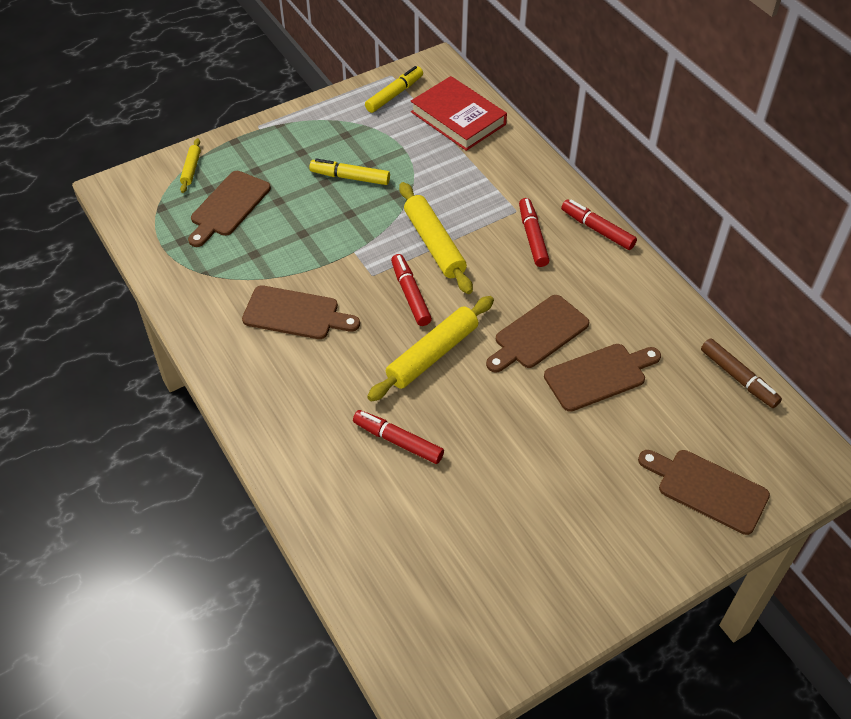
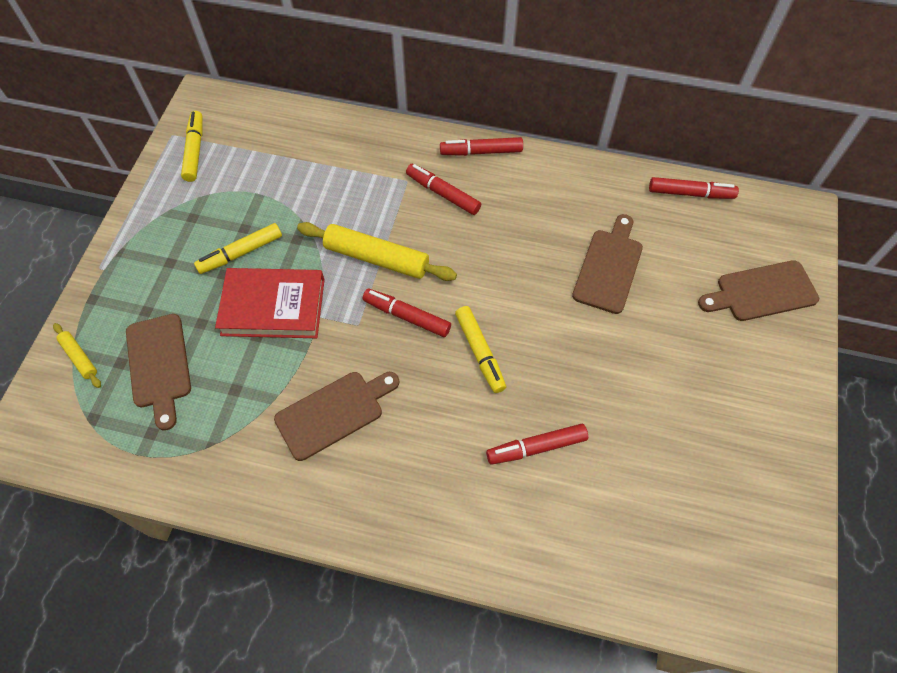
camera: 45 degrees left, 10 degrees up
(432, 354) = (480, 352): yellow rolling pin -> yellow marker
(458, 118) = (273, 134): red book -> red book (273, 307)
(538, 334) = (534, 269): brown cutting board -> none
(738, 378) = (690, 193): brown marker -> red marker

